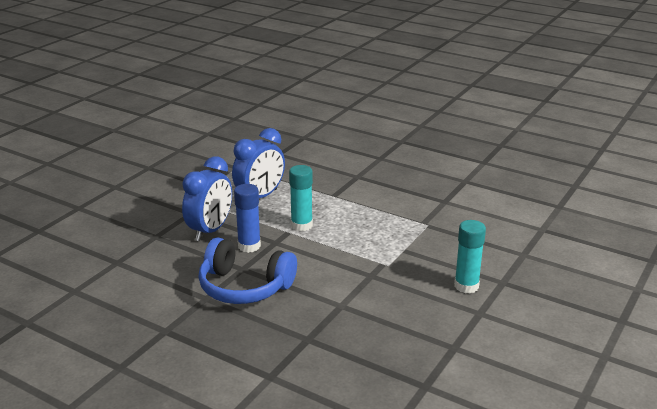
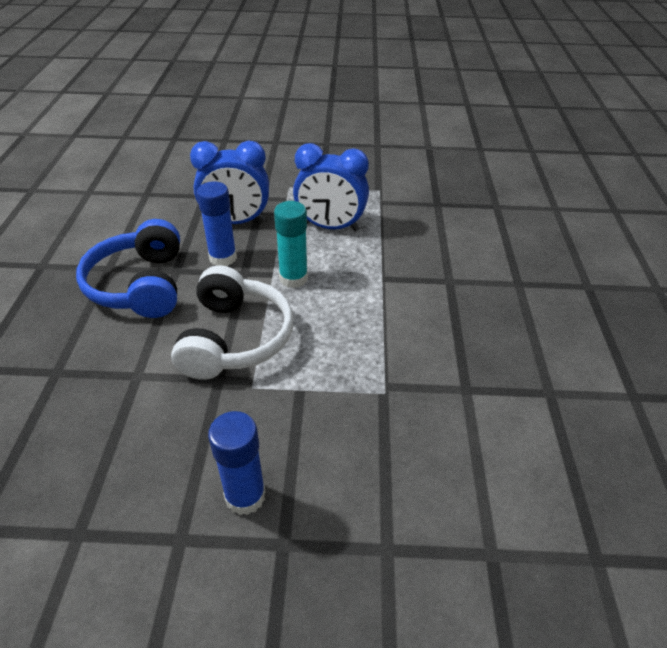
camera: 60 degrees right, 15 degrees up
(340, 261) = (235, 338): none -> white headphones
(466, 286) = (245, 496): turquoise glue stick -> blue glue stick

